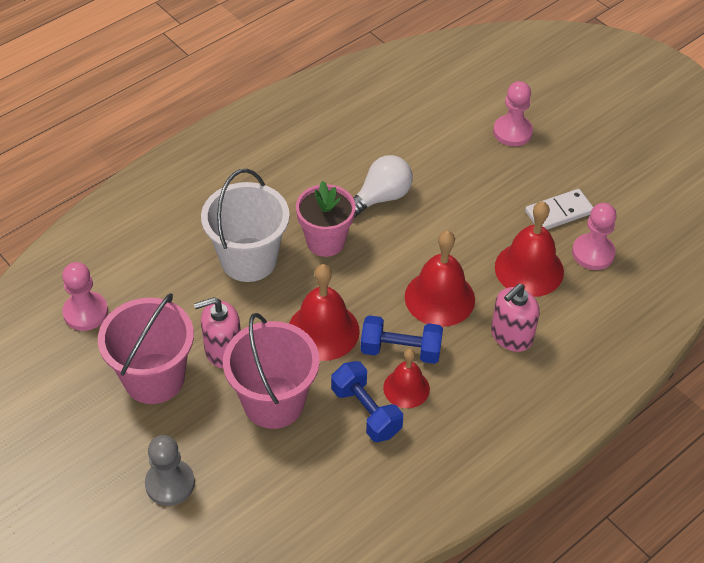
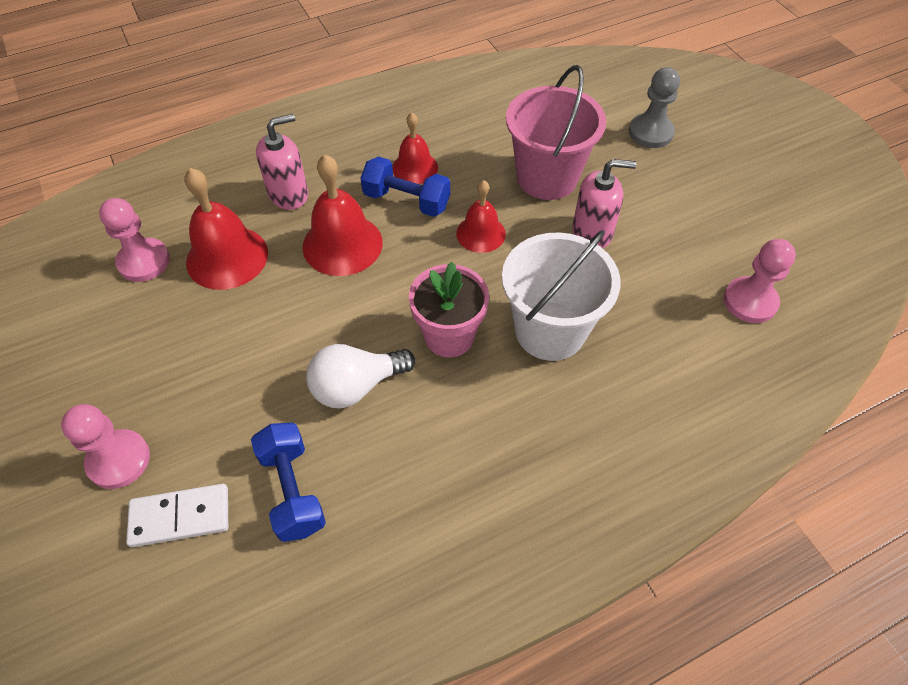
camera: 165 degrees left, 5 degrees up
(154, 378) = (667, 219): pink bucket -> none
(323, 331) = (481, 233): red bell -> red bell, size x0.63
(366, 411) = (460, 156): blue dumbbell -> blue dumbbell (292, 490)
(559, 212) = (145, 319): white domino -> white domino (180, 517)

